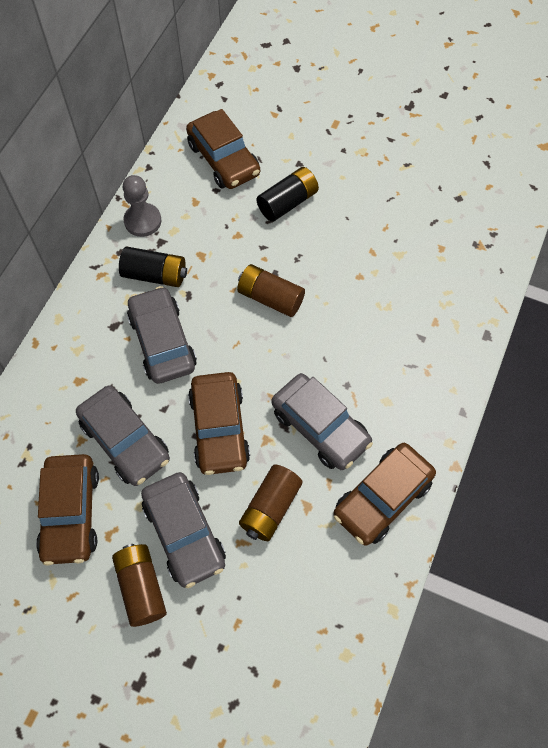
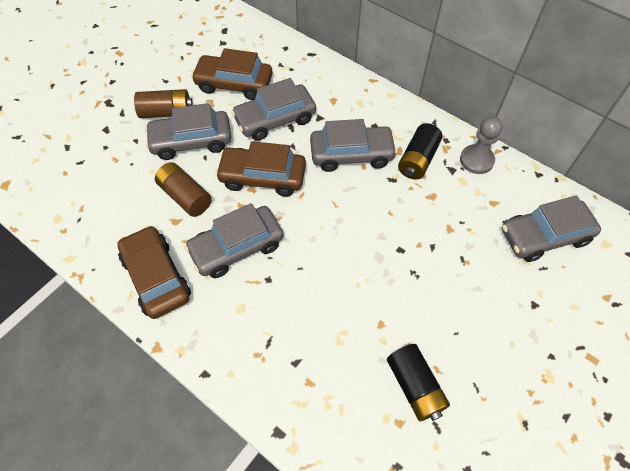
camera: 105 degrees right, 5 degrees down
(223, 159) = (544, 236): brown car -> grey car
(270, 298) = (374, 240): brown battery -> none
(288, 202) = (483, 281): black battery -> black battery (415, 386)

